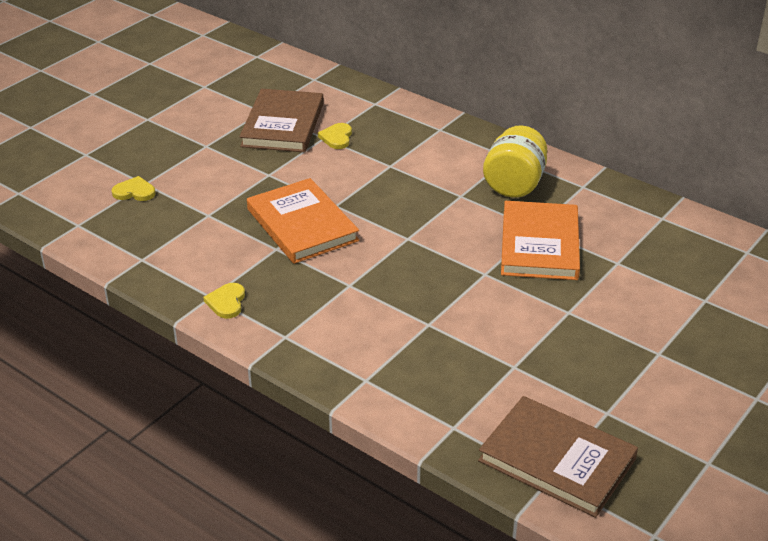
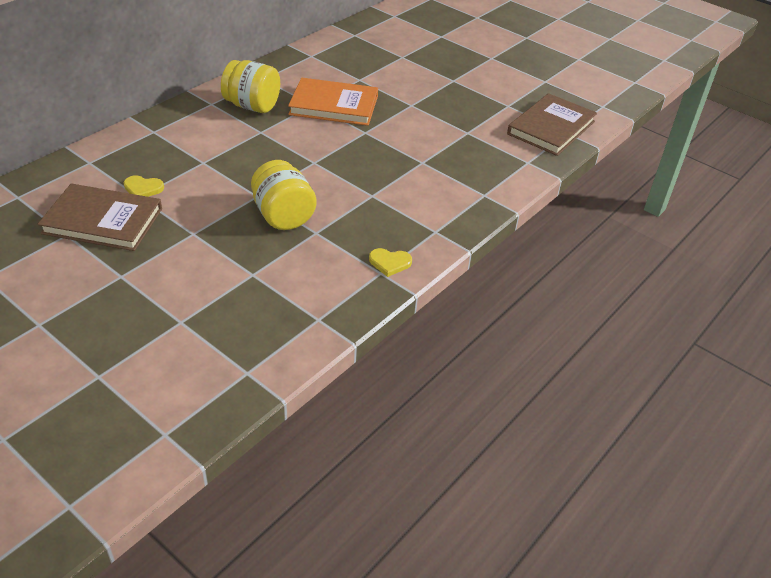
camera: 90 degrees left, 5 degrees up
(134, 192) = (195, 329): yellow heart -> none
(302, 225) = (283, 216): orange book -> yellow jar

